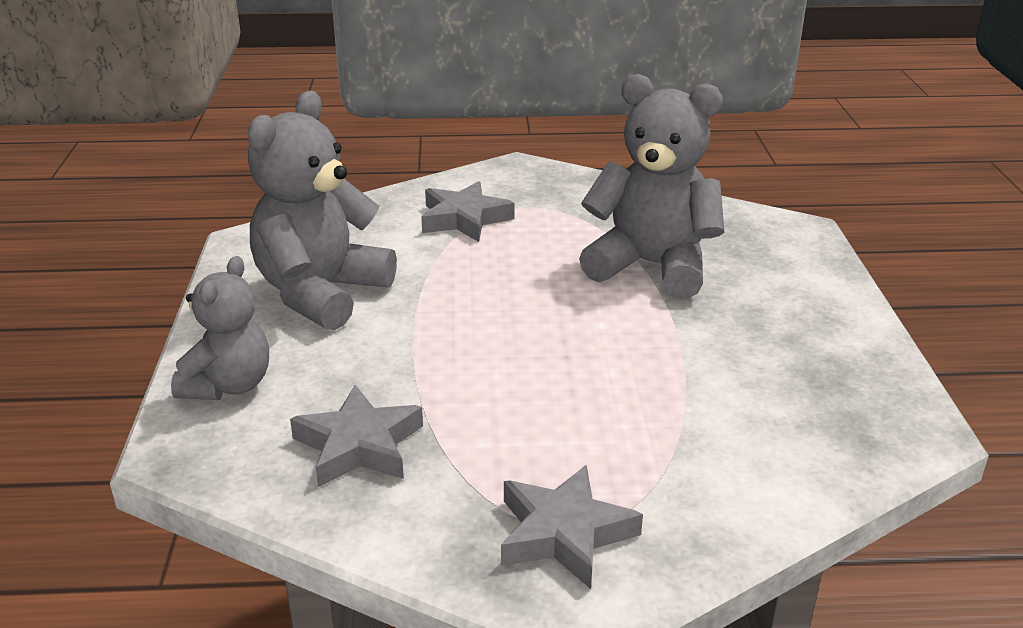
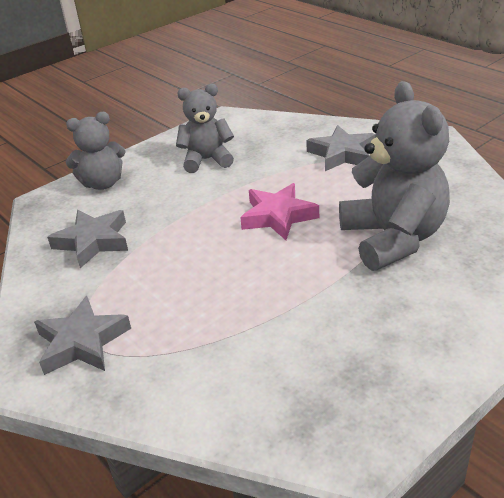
camera: 55 degrees right, 5 degrees up
(321, 293) = (207, 160): grey teddy bear -> grey teddy bear, size x0.61
(517, 303) = (278, 216): none -> pink star

